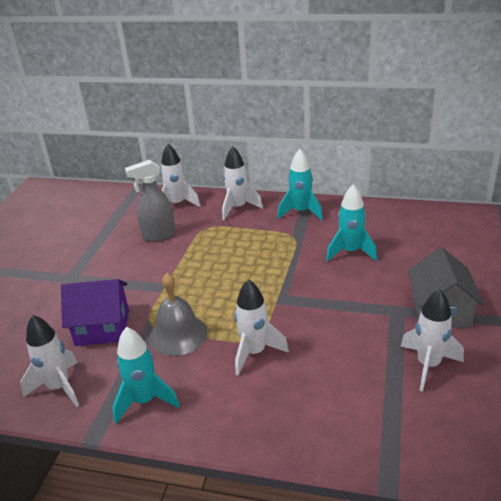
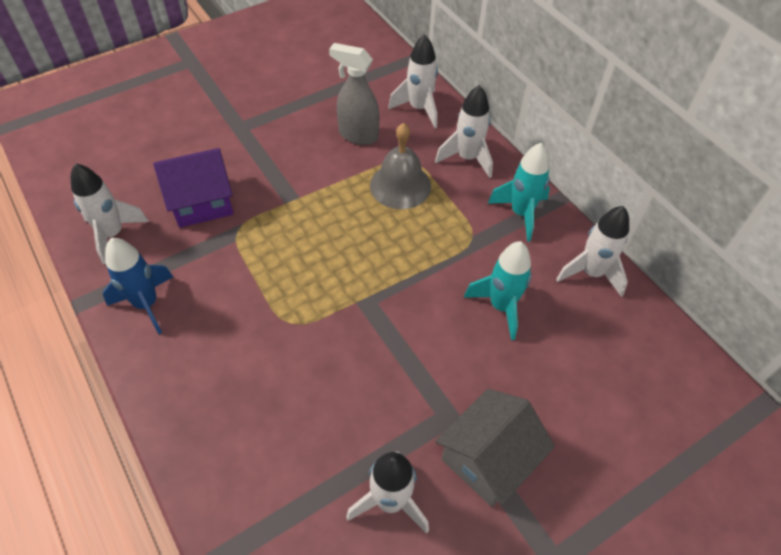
camera: 40 degrees right, 20 degrees up
(102, 327) = (202, 202): purple house -> purple house turned 60 degrees counterclockwise
(145, 401) = (146, 304): turquoise rocket -> blue rocket
(178, 334) = (243, 261): grey bell -> grey bell (400, 185)
(254, 352) = (273, 337): white rocket -> white rocket (591, 273)

